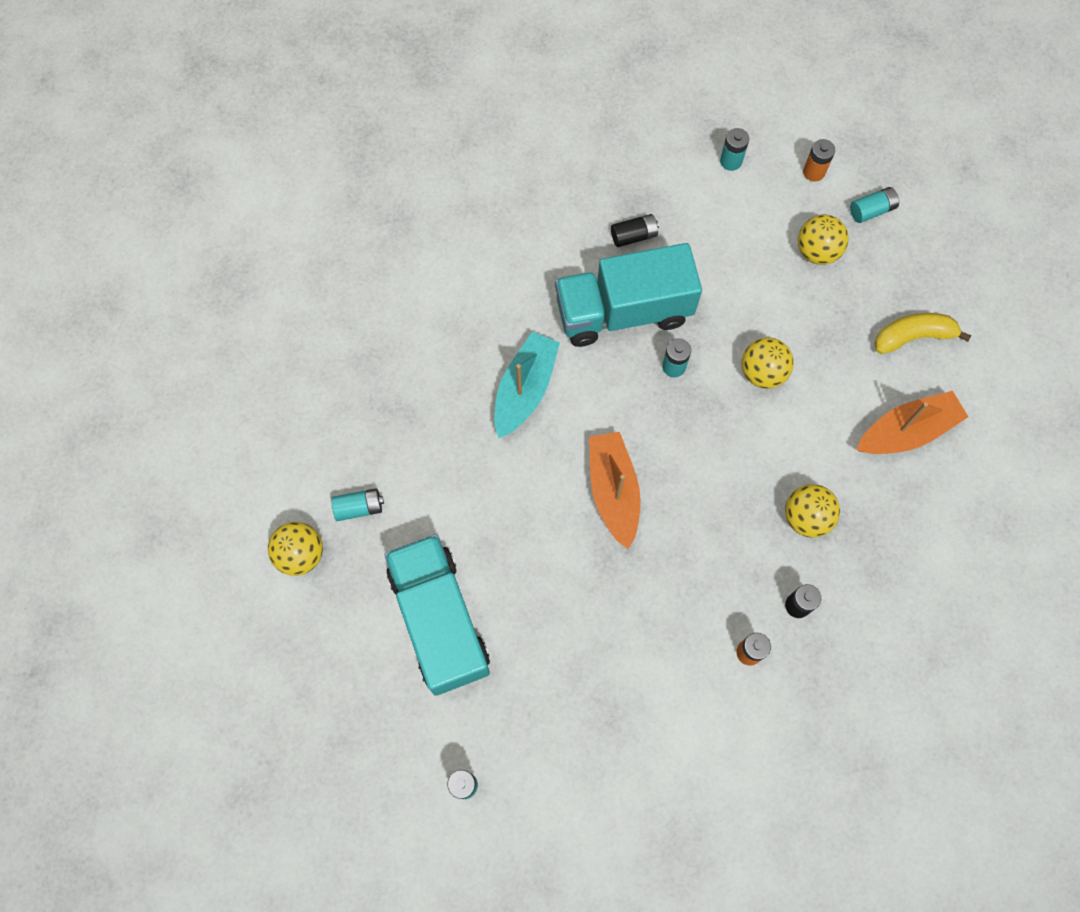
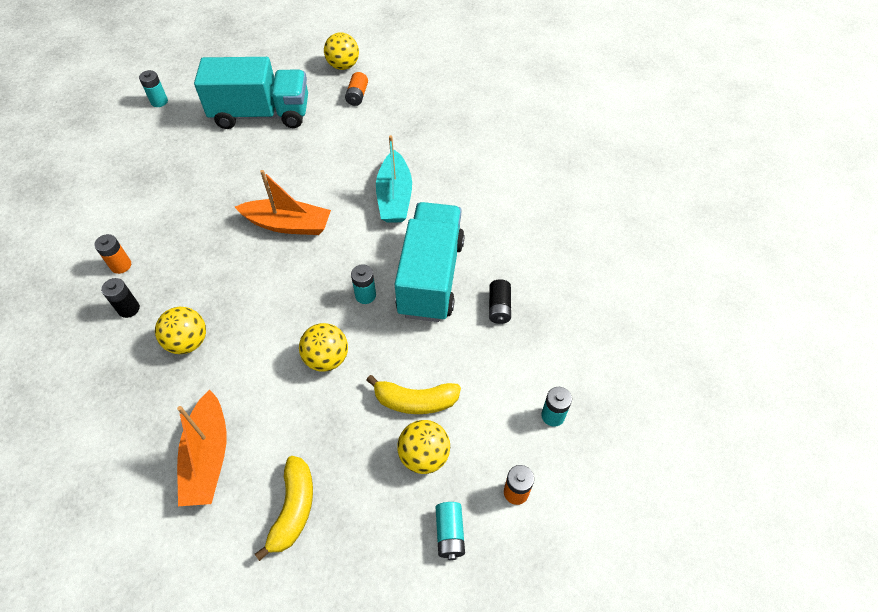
camera: 110 degrees right, 15 degrees down
(359, 507) = (357, 96): turquoise battery -> orange battery
(525, 390) = (394, 197): turquoise boat -> turquoise boat turned 45 degrees clockwise
(769, 276) = (415, 401): none -> yellow banana

